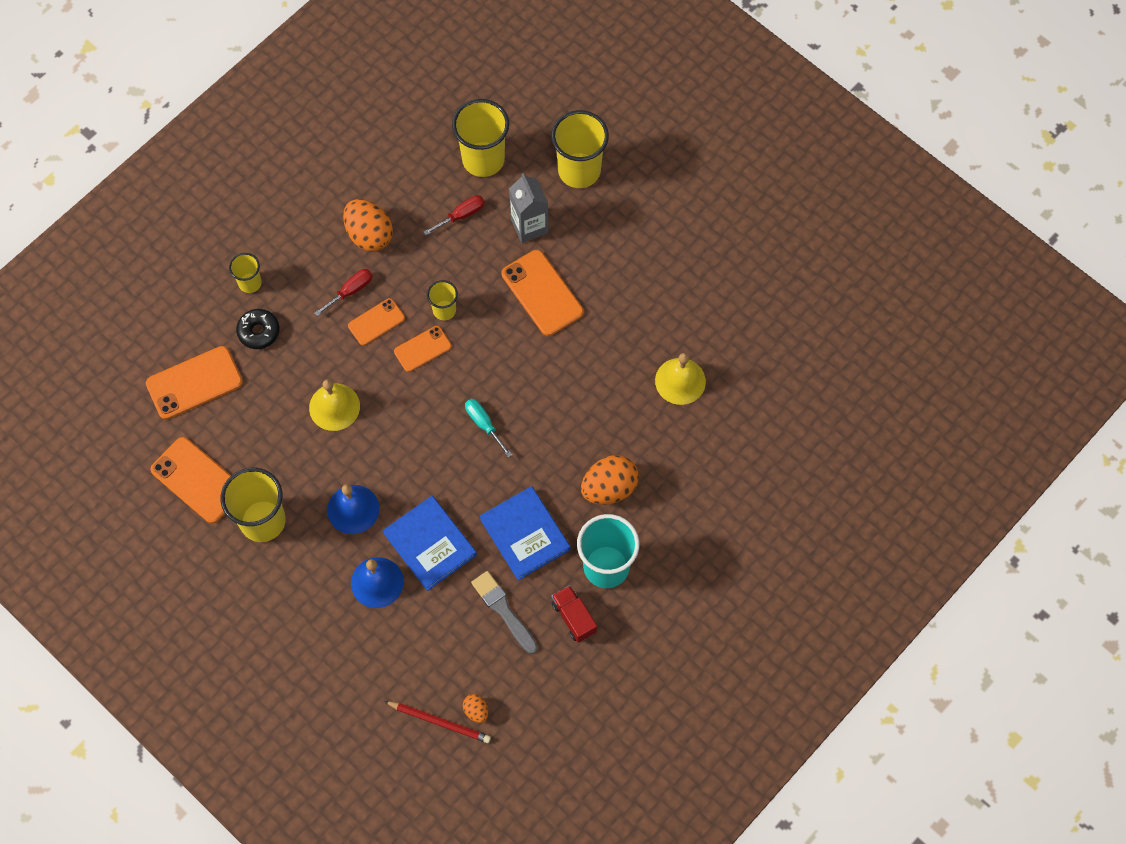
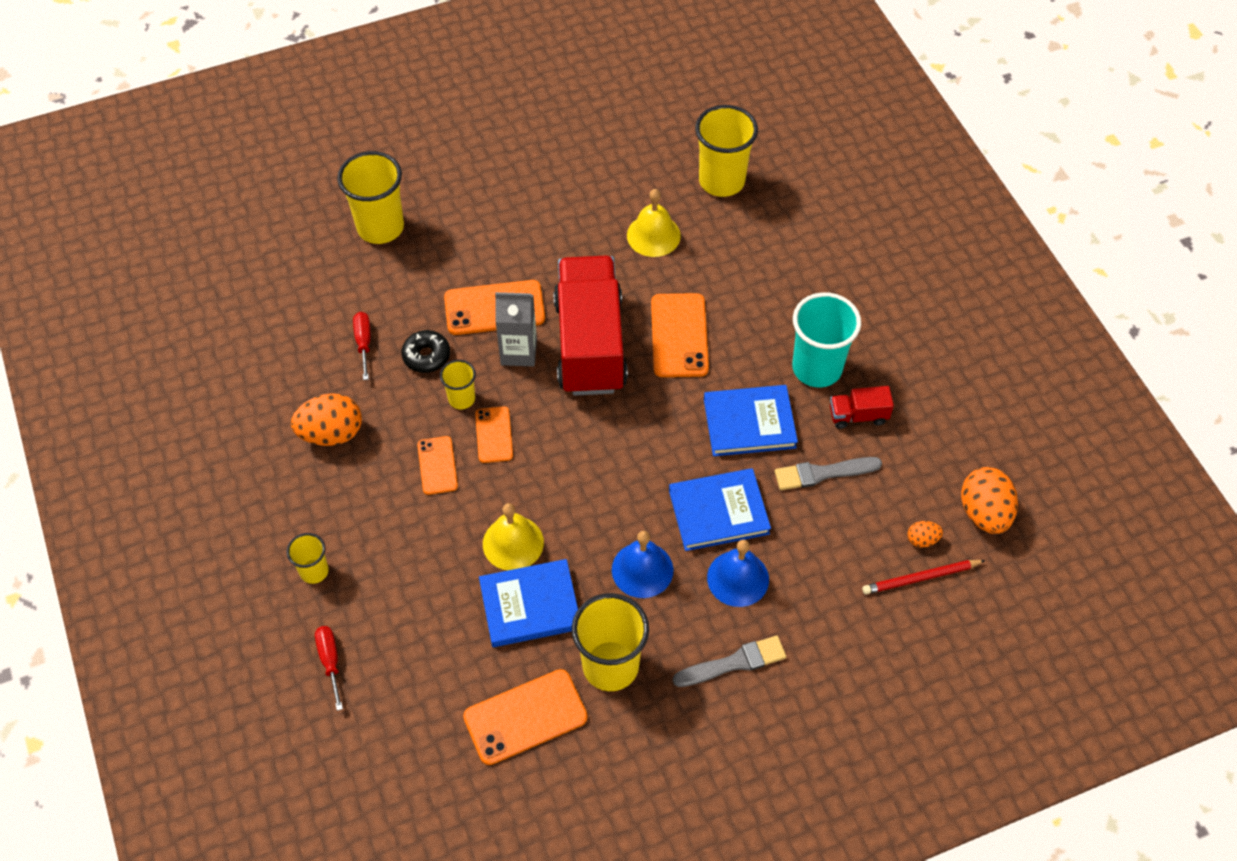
camera: 65 degrees left, 10 degrees down
(194, 383) = (402, 675): orange phone -> orange phone (679, 335)
(259, 332) = (379, 584): black donut -> black donut (426, 356)
(287, 443) = (530, 605): none -> blue book
(303, 608) = (734, 663): none -> grey brush
(351, 291) = (386, 476): red screwdriver -> red screwdriver (330, 661)
(439, 722) = (921, 578): red pencil -> red pencil turned 150 degrees counterclockwise
(483, 159) = (313, 300): yellow cup -> yellow cup (721, 181)
(484, 424) = (610, 413): turquoise screwdriver -> none
(529, 226) = (414, 290): grey carton -> grey carton (519, 352)
(542, 380) = (590, 344): none -> red truck
(609, 488) = (735, 334): orange egg -> orange egg (984, 513)

